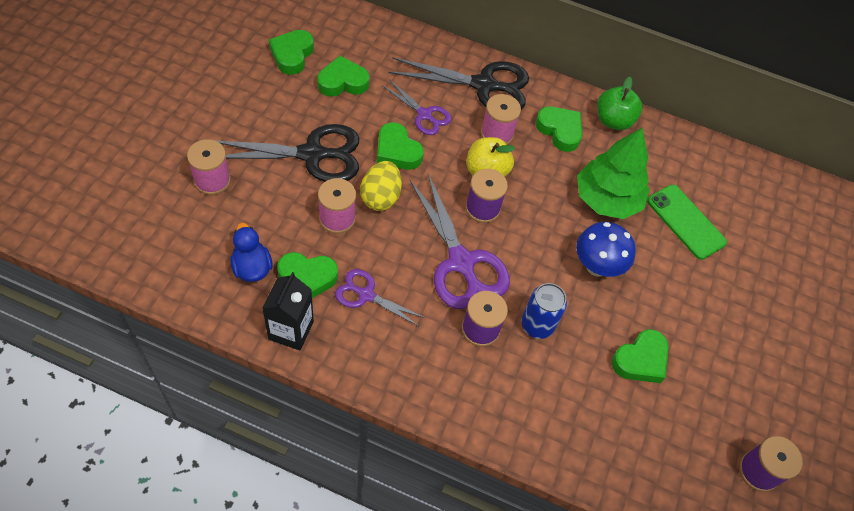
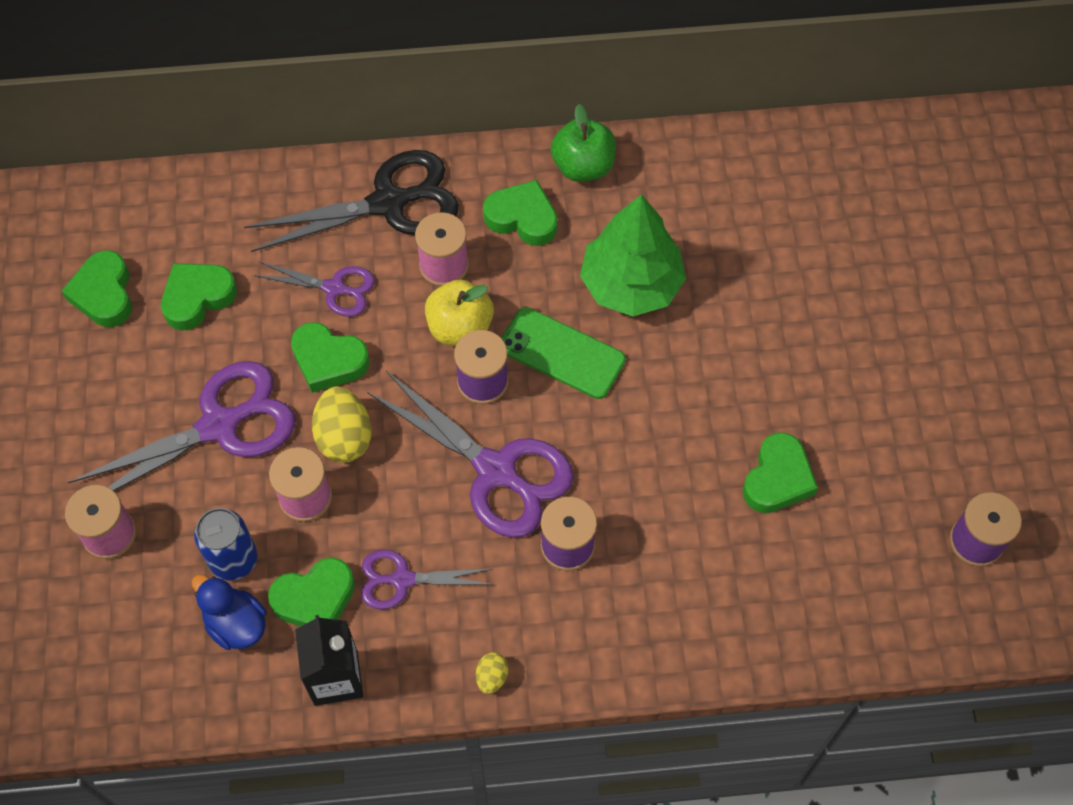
camera: 20 degrees left, 5 degrees up
(312, 154) = (220, 426): black scissors -> purple scissors
(386, 382) = (492, 677): none -> yellow egg
(537, 325) = (633, 502): blue can -> blue can (234, 559)
(596, 266) = (665, 384): blue mushroom -> none
(685, 222) = (742, 263): green phone -> green phone (561, 353)

